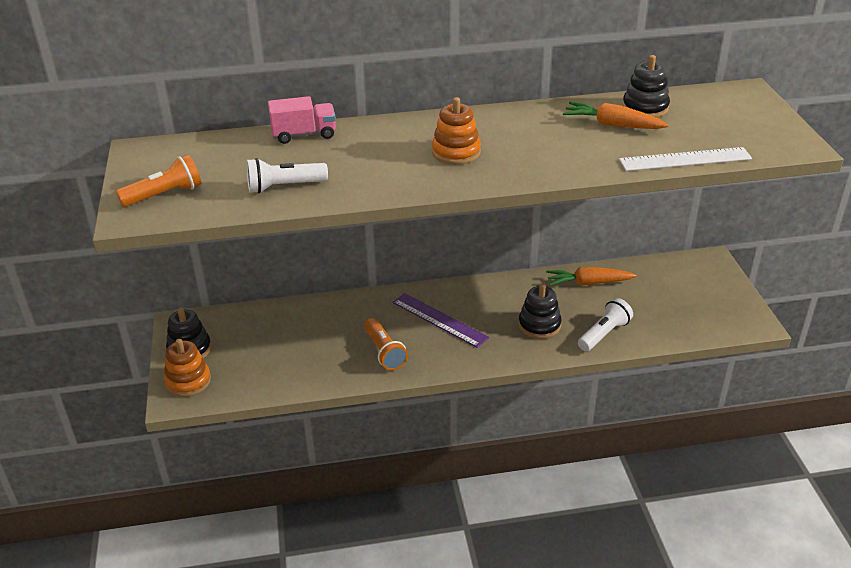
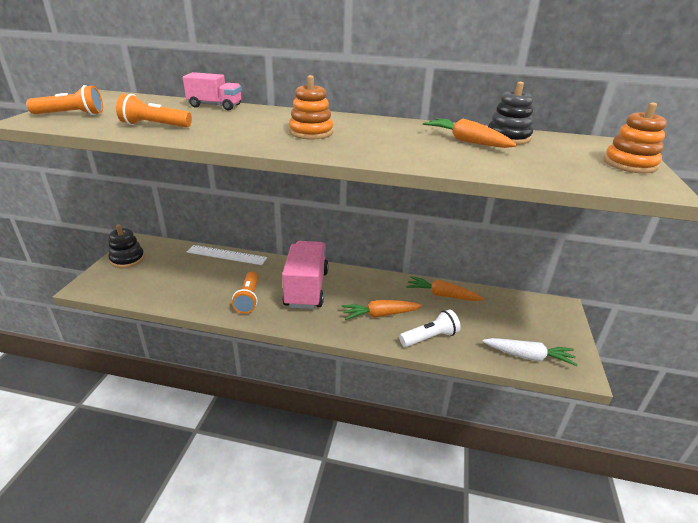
camera: 20 degrees right, 5 degrees down
(188, 381) = (105, 278): orange stacking toy -> orange stacking toy (629, 164)
(284, 187) = (154, 126): white flashlight -> orange flashlight
(439, 320) = (306, 288): purple ruler -> pink truck
(539, 325) = (380, 315): black stacking toy -> orange carrot
(685, 159) = (518, 173): white ruler -> white ruler (226, 255)
(704, 323) = (528, 356): none -> white carrot

